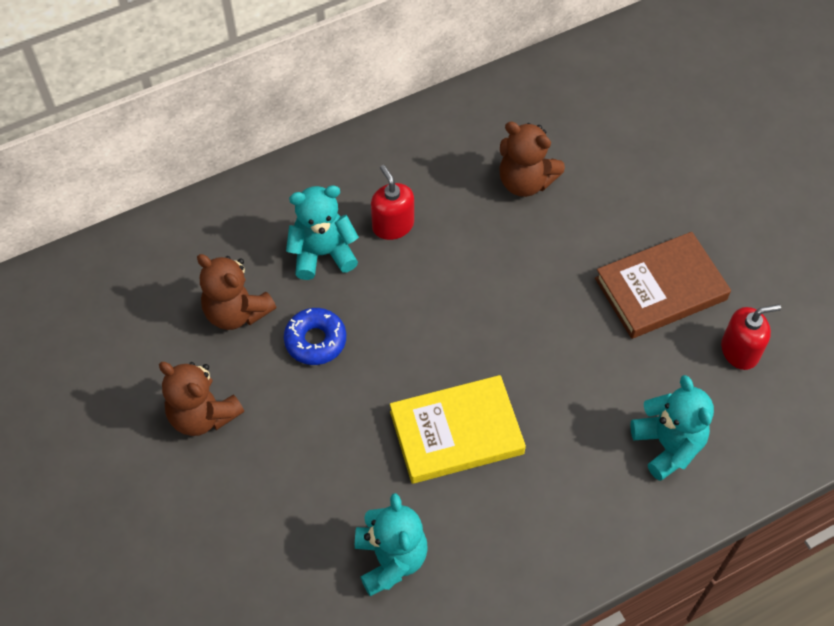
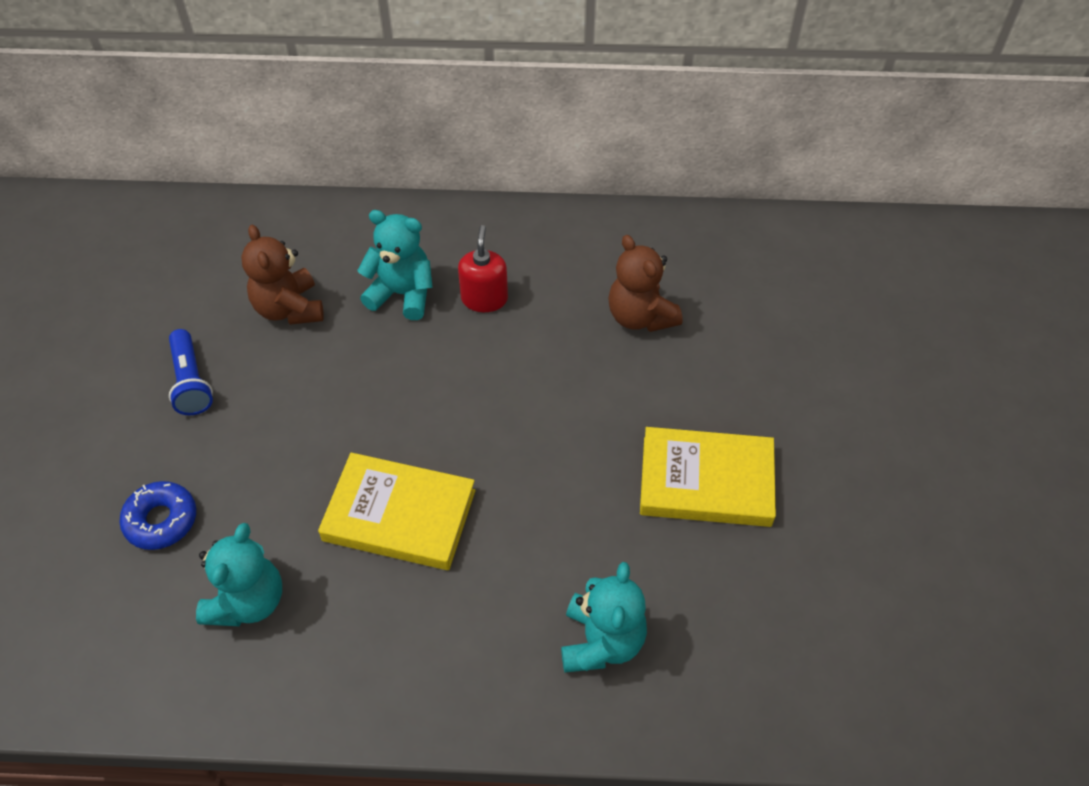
camera: 30 degrees right, 5 degrees down
(203, 415) = (191, 382): brown teddy bear -> blue flashlight
(315, 340) = (337, 366): blue donut -> blue donut (161, 520)
(660, 289) = (706, 481): brown book -> yellow book
(740, 351) = (749, 586): red soap dispenser -> none

